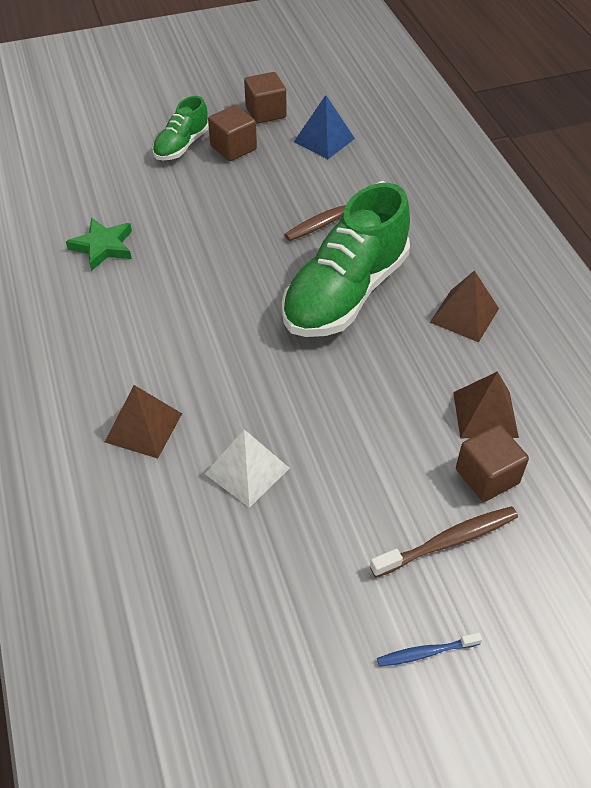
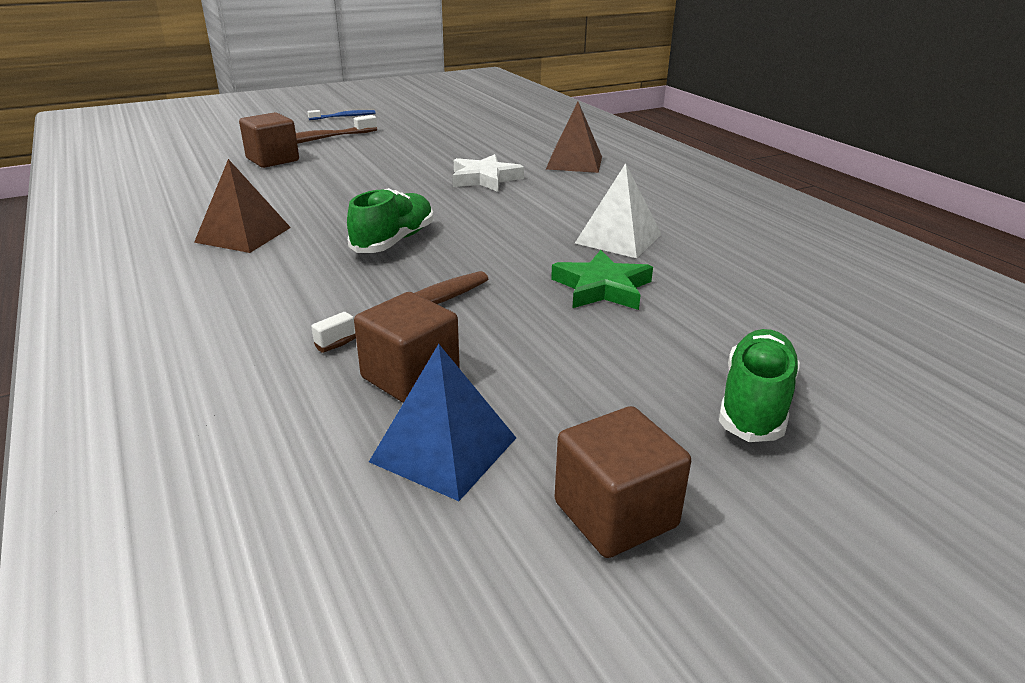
camera: 170 degrees right, 20 degrees down
(103, 247) = (737, 257): green star -> green star (602, 287)
(233, 148) = (643, 410): brown cube -> brown cube (410, 377)
(247, 471) = (476, 153): white pyramid -> white pyramid (618, 238)
(252, 397) = (484, 178): none -> white star
(345, 293) = (394, 241): green shoe -> green shoe, size x0.51
(485, 414) = (257, 182): brown pyramid -> none

